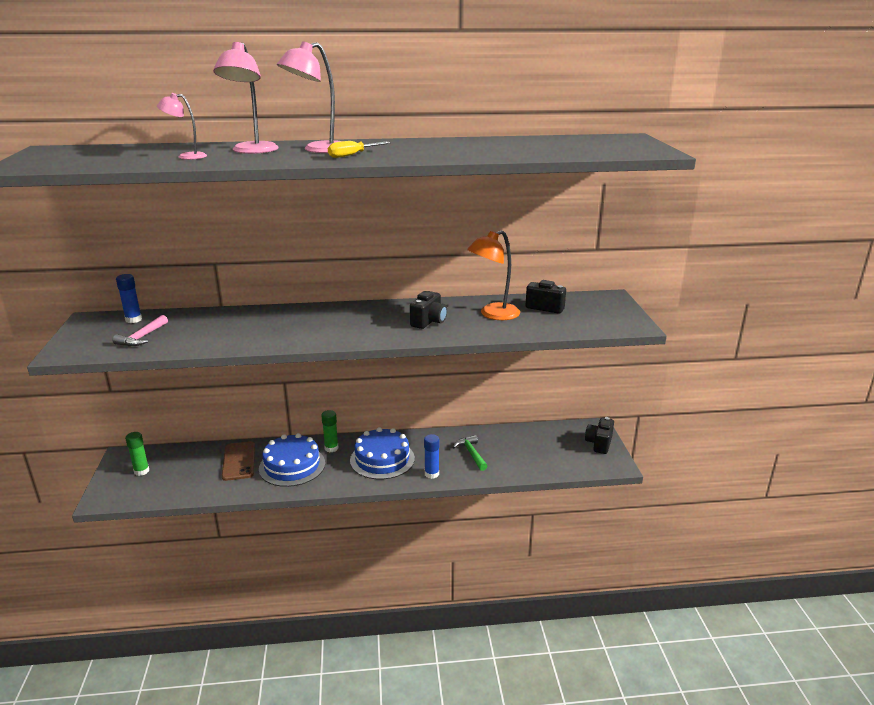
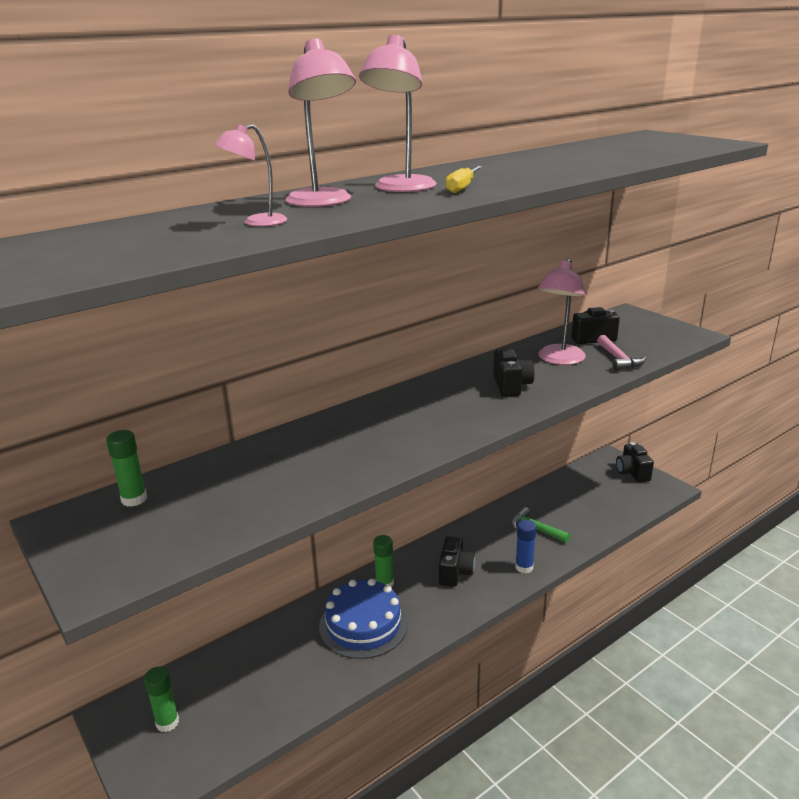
camera: 30 degrees left, 0 degrees up
(133, 320) = (134, 499): blue glue stick -> green glue stick
(142, 337) = (190, 519): pink hammer -> pink hammer (618, 359)
(239, 461) = (290, 648): brown phone -> none
(382, 459) = (455, 572): blue cake -> black camera
(493, 314) = (559, 359): orange lamp -> pink lamp

